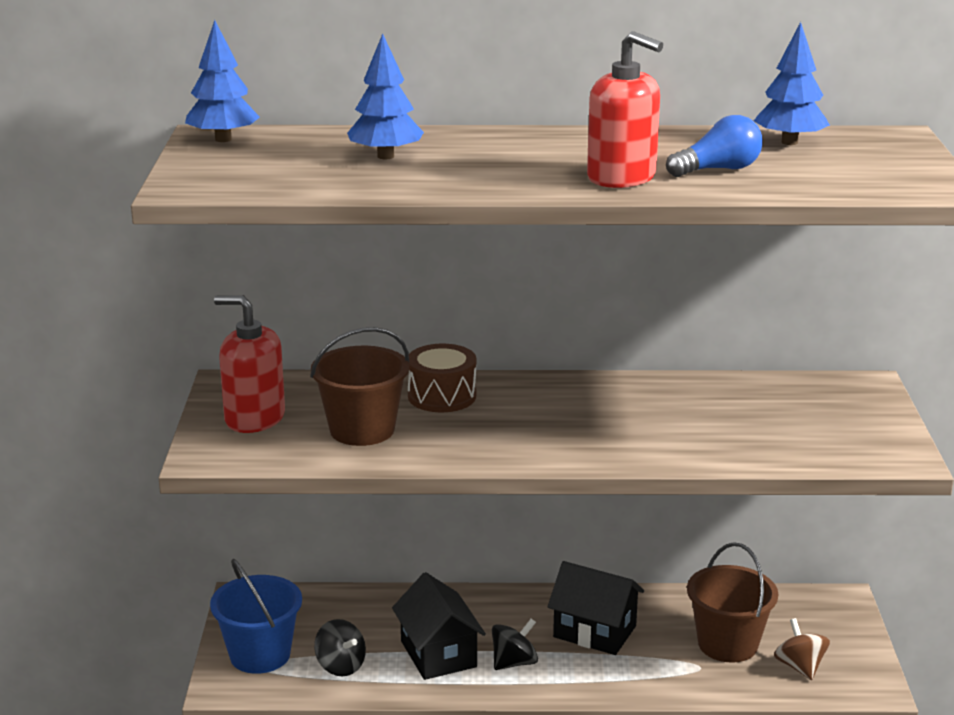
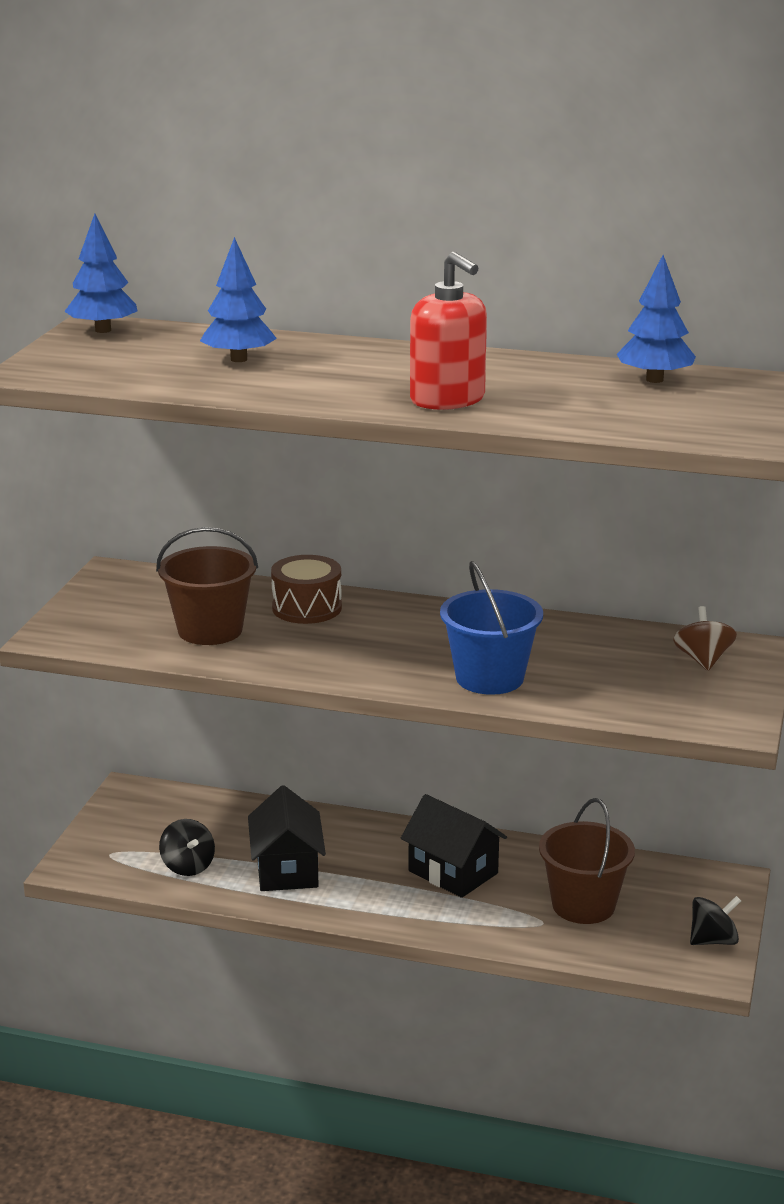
camera: 15 degrees right, 0 degrees up
(254, 418) = (117, 607): red soap dispenser -> none
(260, 655) = (117, 844): blue bucket -> blue bucket (489, 678)
(514, 663) = (356, 889): black spinning top -> black spinning top (713, 940)
(718, 170) = (552, 401): blue light bulb -> none
(800, 667) = (647, 939): brown spinning top -> brown spinning top (703, 660)

